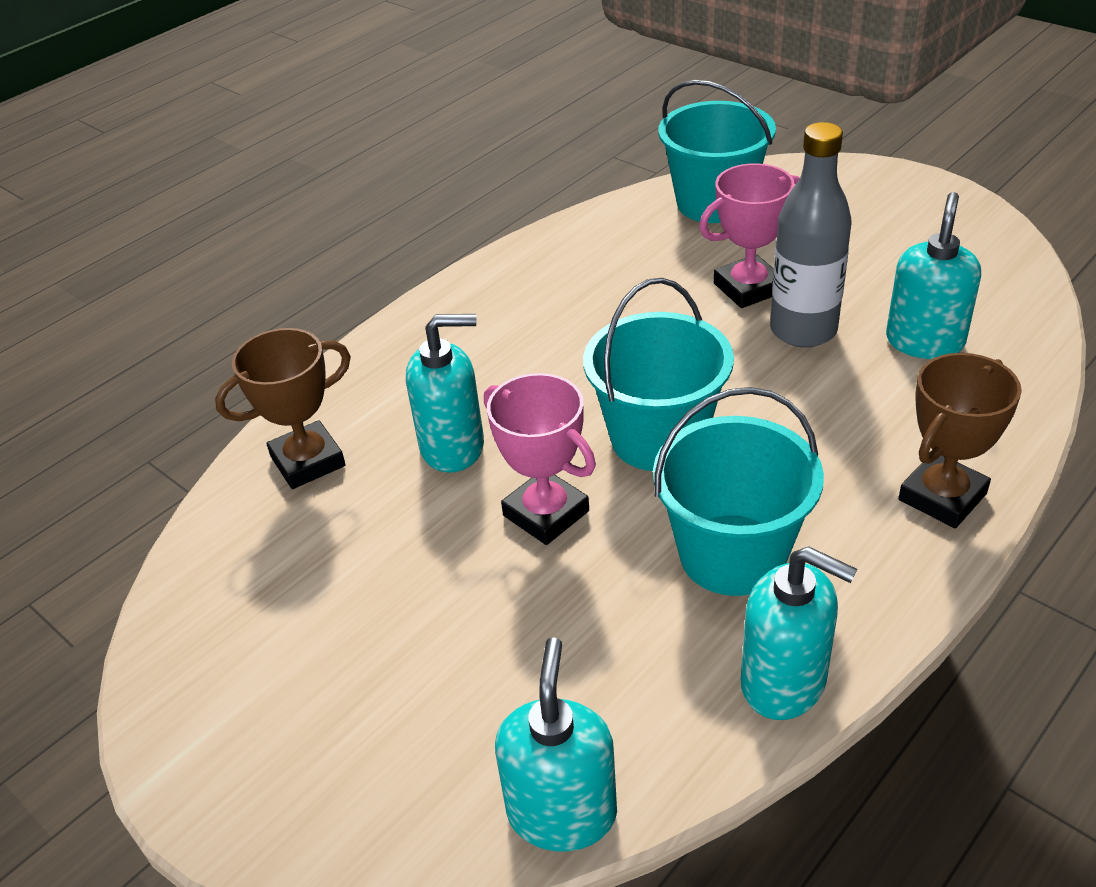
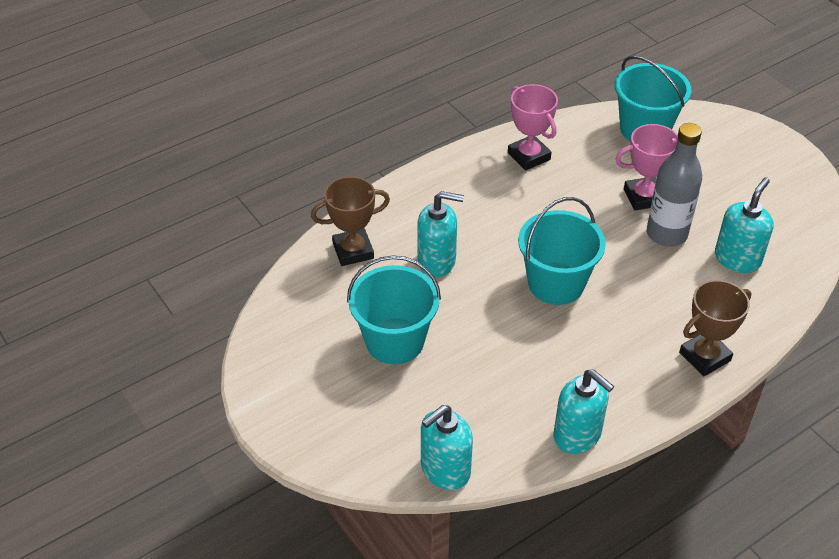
camera: 10 degrees right, 5 degrees up
(546, 513) = (479, 314): pink trophy -> pink trophy (529, 156)
(562, 812) = (445, 470): turquoise soap dispenser -> turquoise soap dispenser turned 150 degrees counterclockwise
(732, 555) = (574, 361): turquoise bucket -> turquoise bucket (395, 341)

